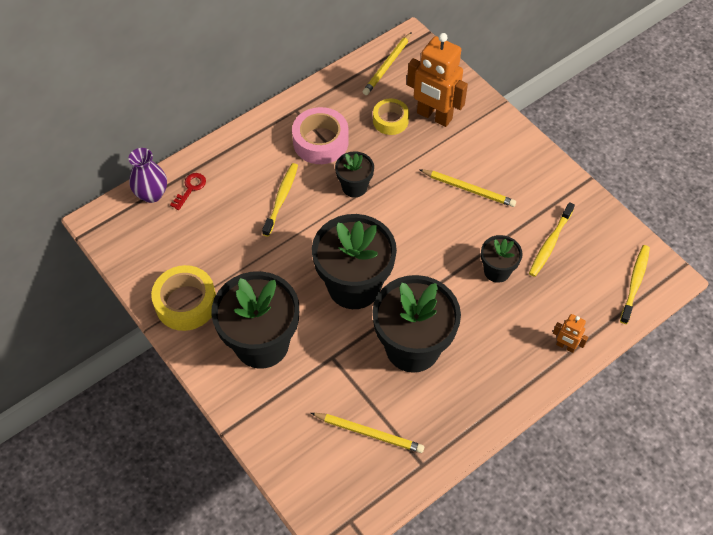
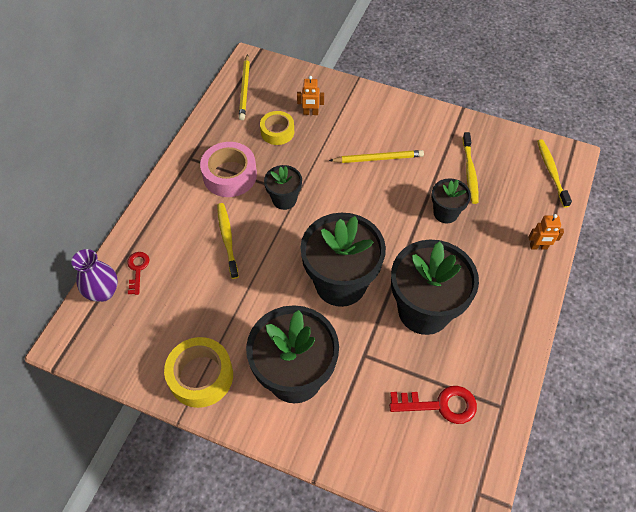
camera: 30 degrees left, 0 degrees up
(369, 433) = (440, 405): yellow pencil -> red key
(434, 116) = (310, 113): orange robot -> orange robot, size x0.47

